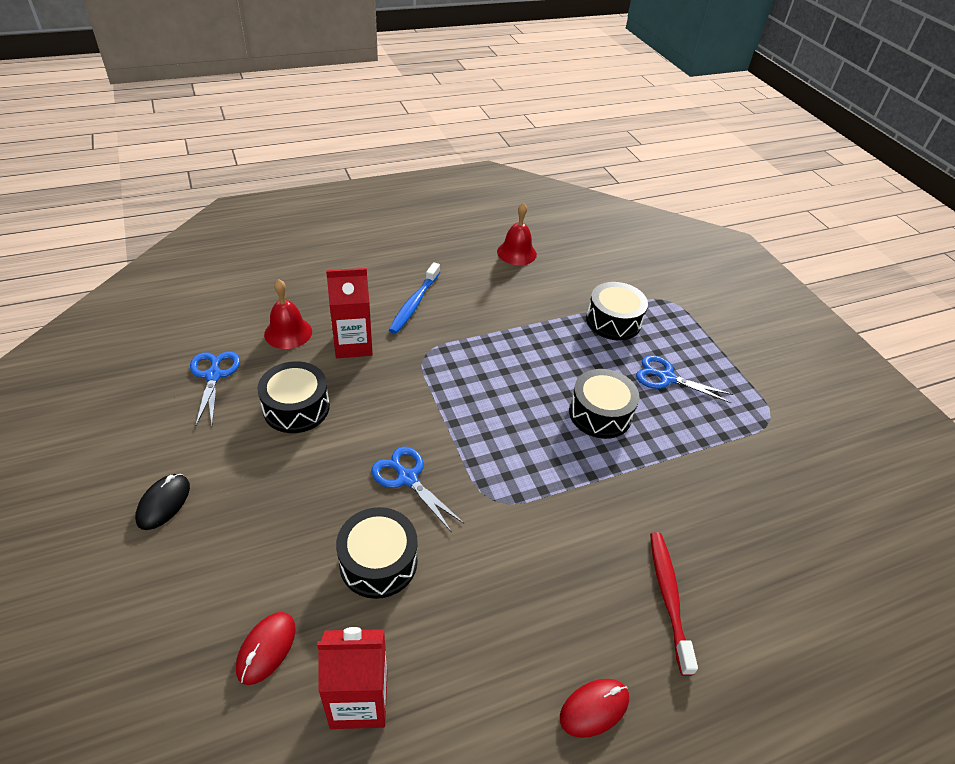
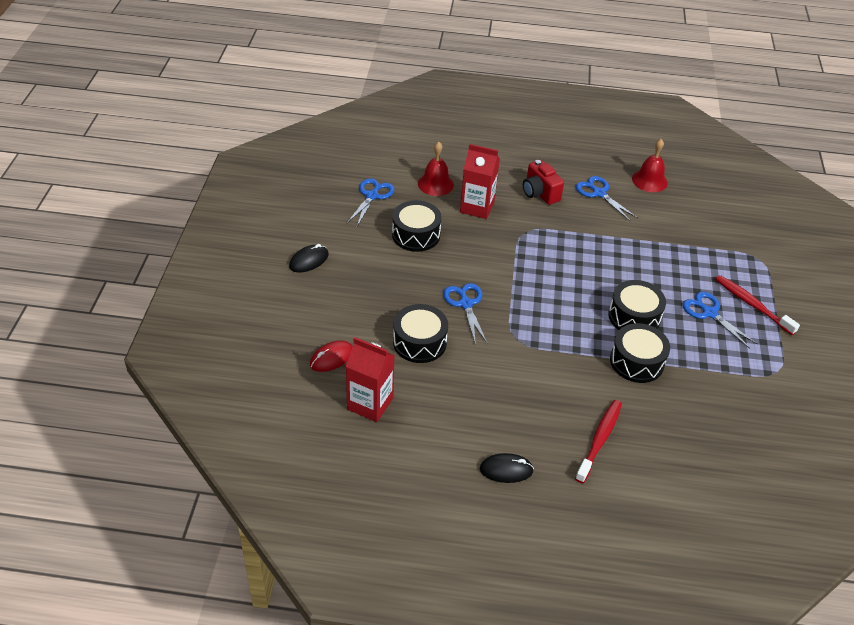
camera: 30 degrees right, 0 degrees up
(414, 303) = (539, 193): blue toothbrush -> red camera
(475, 283) = (598, 193): none -> blue scissors
(594, 708) = (506, 470): red mouse -> black mouse
(613, 321) = (695, 258): black drum -> black drum (636, 362)
(697, 352) = (752, 305): none -> red toothbrush

